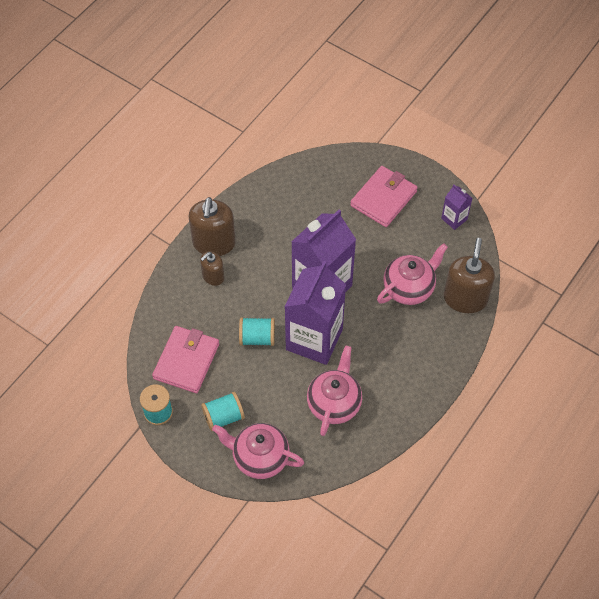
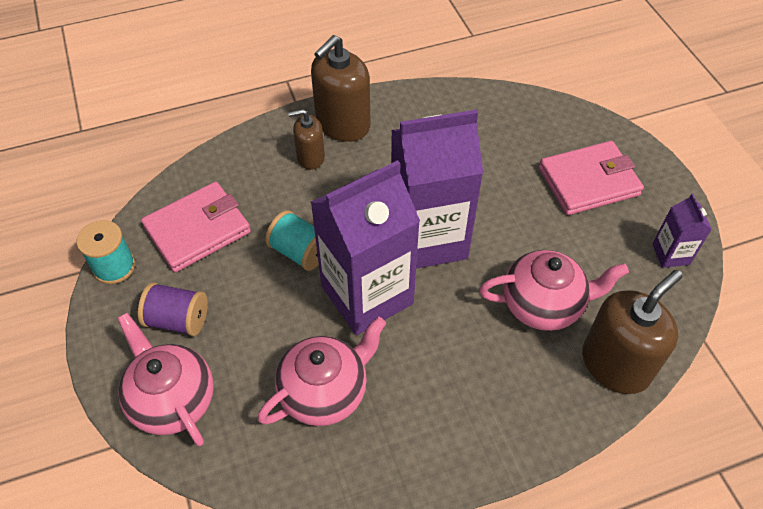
camera: 35 degrees right, 5 degrees down
(223, 417) = (178, 320): turquoise spool -> purple spool

